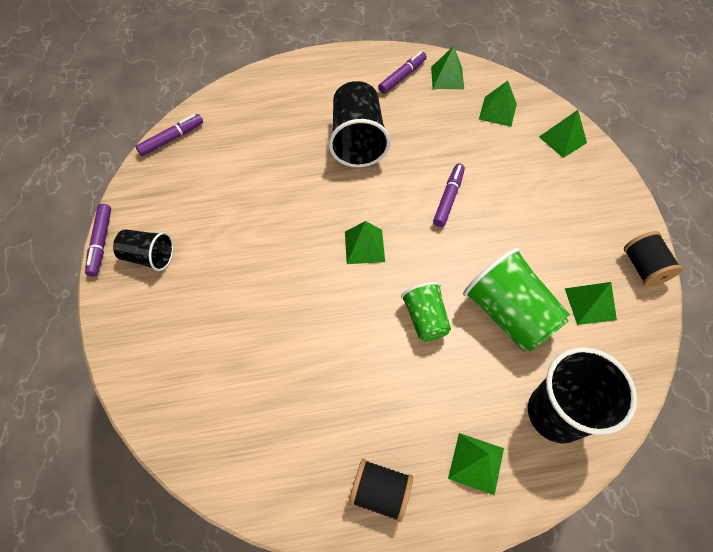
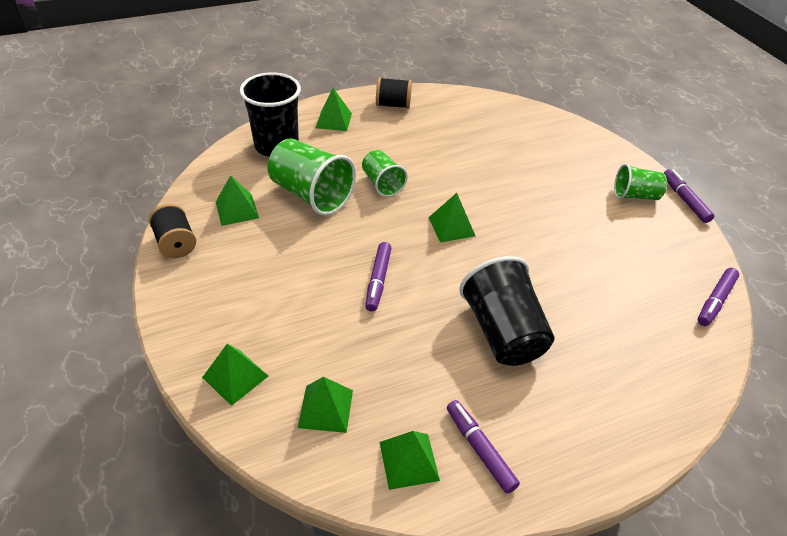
camera: 165 degrees right, 15 degrees down
(149, 257) = (635, 195): black cup -> green cup
(402, 77) = (480, 449): purple marker -> purple marker turned 120 degrees clockwise

